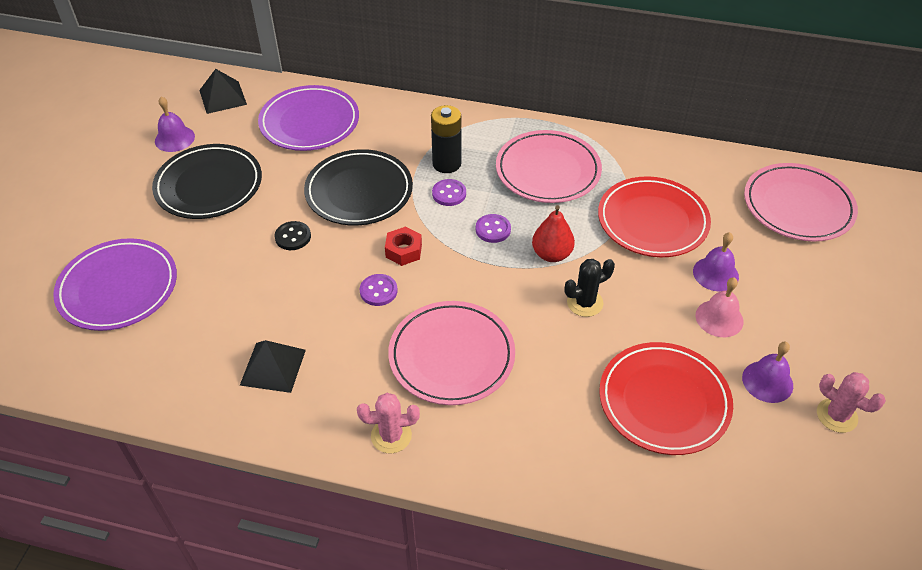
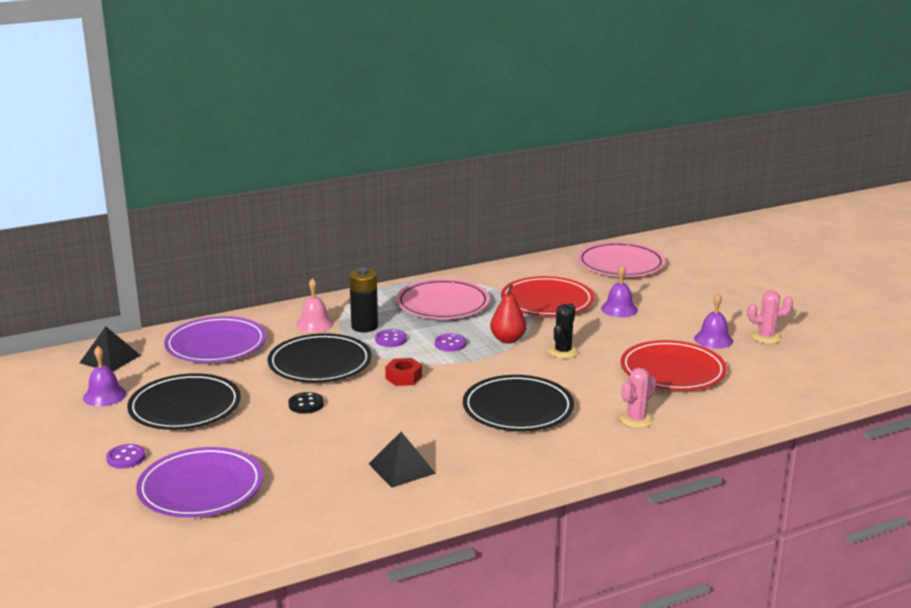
camera: 40 degrees left, 25 degrees down
(378, 291) = (417, 402): purple button -> purple button (126, 458)
(391, 436) = (537, 459): pink cactus -> pink cactus (636, 419)
(451, 356) = (518, 409): pink plate -> black plate
(719, 318) = (649, 326): pink bell -> pink bell (315, 324)

